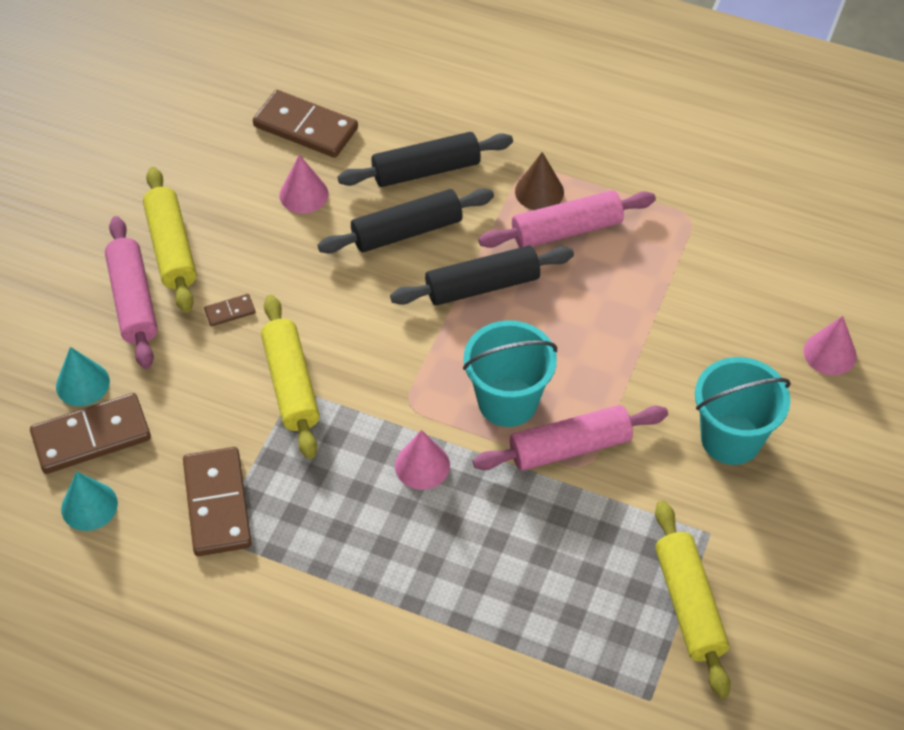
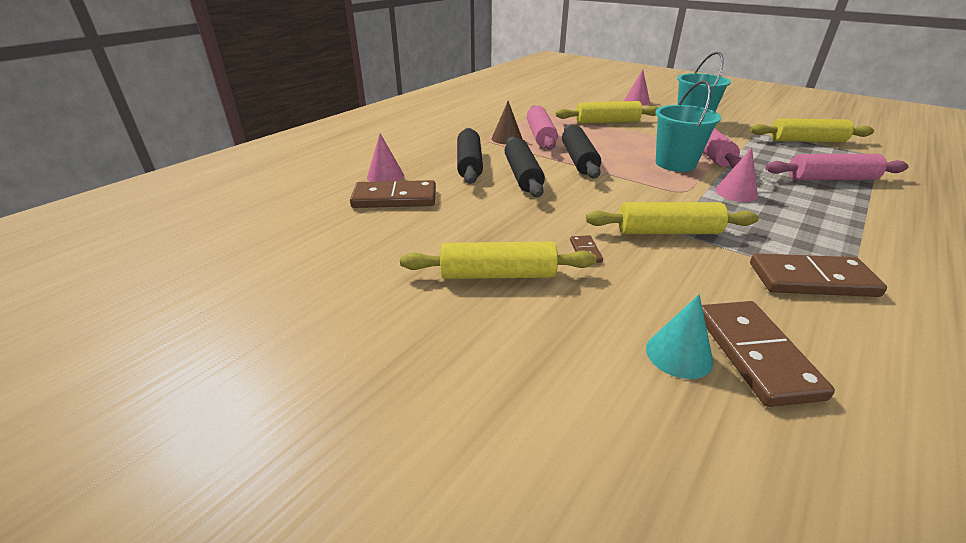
camera: 75 degrees left, 20 degrees down
(89, 506) = (857, 365): turquoise cone -> none
(133, 301) = (561, 305): pink rolling pin -> pink rolling pin (831, 179)
(303, 194) = (466, 206): pink cone -> pink cone (385, 176)
(306, 127) = (395, 198): brown domino -> brown domino turned 45 degrees clockwise
(674, 311) = (607, 122): none -> yellow rolling pin

